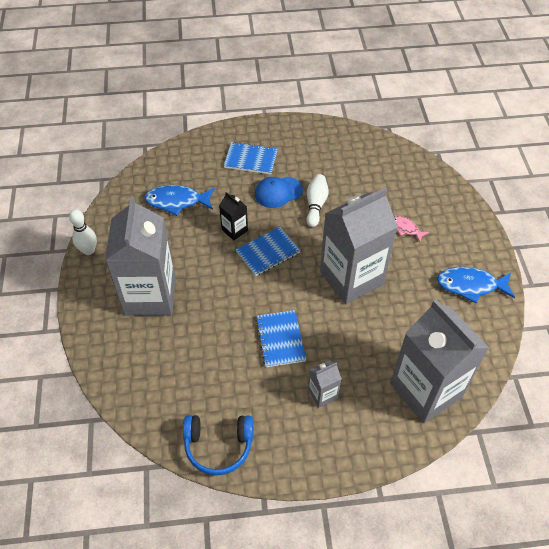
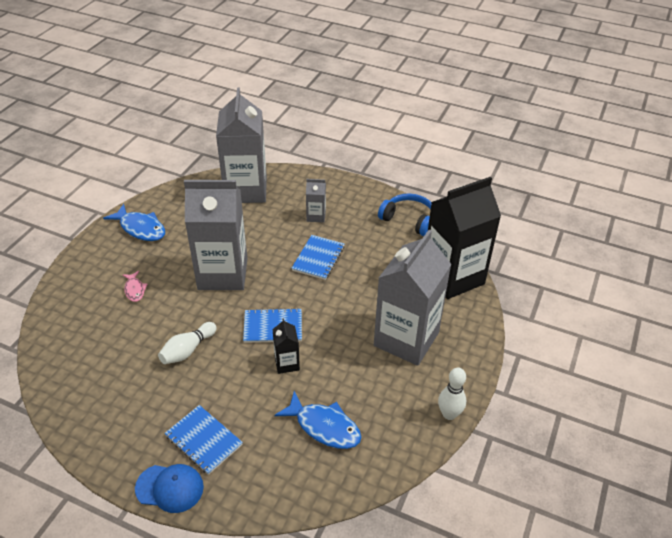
camera: 150 degrees left, 10 degrees down
(134, 386) = (453, 277): none -> black carton
(278, 192) = (211, 382): blue cap -> blue cap (170, 488)

